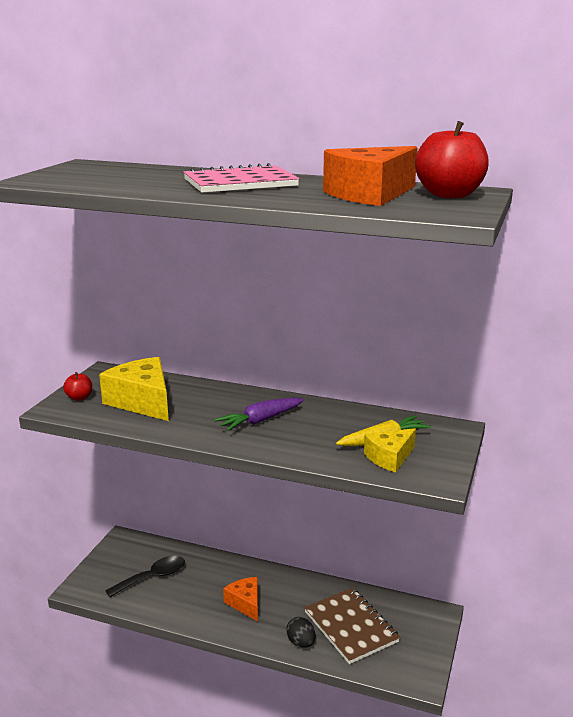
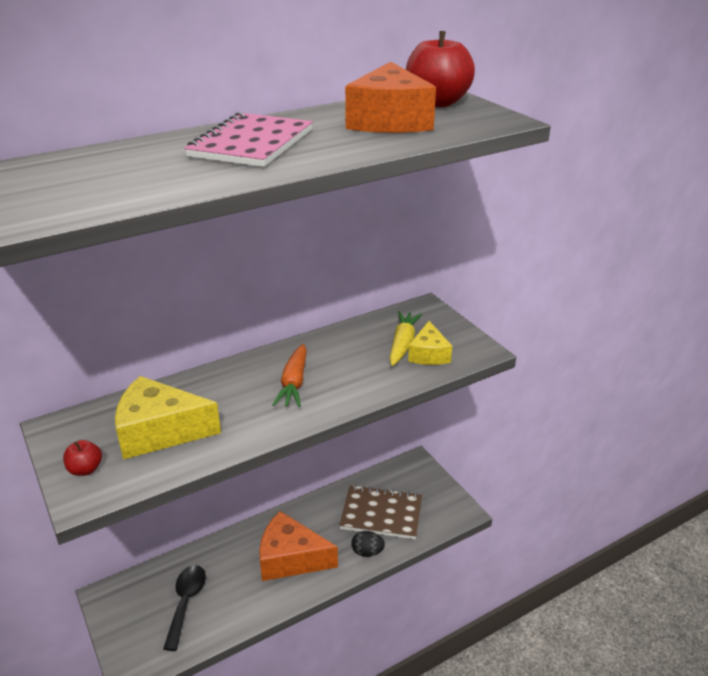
camera: 50 degrees left, 10 degrees up
(245, 603) = (291, 558): orange cheese -> orange cheese, size x1.68
(260, 421) = (294, 383): purple carrot -> orange carrot

